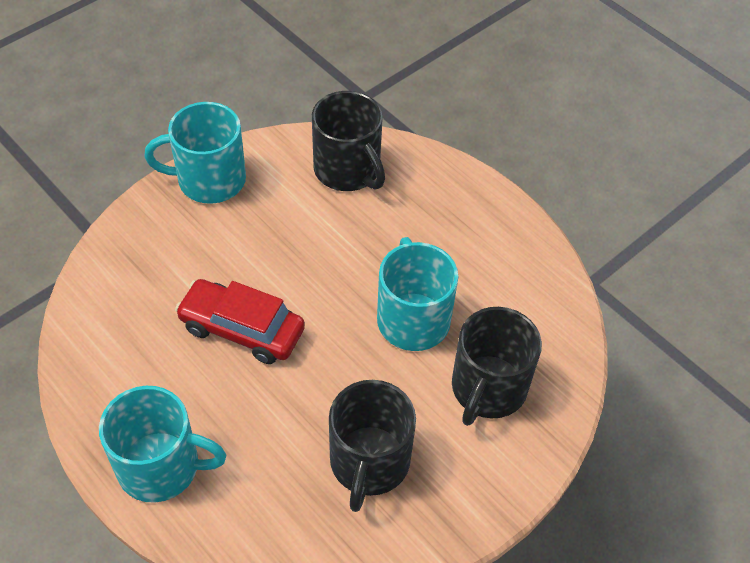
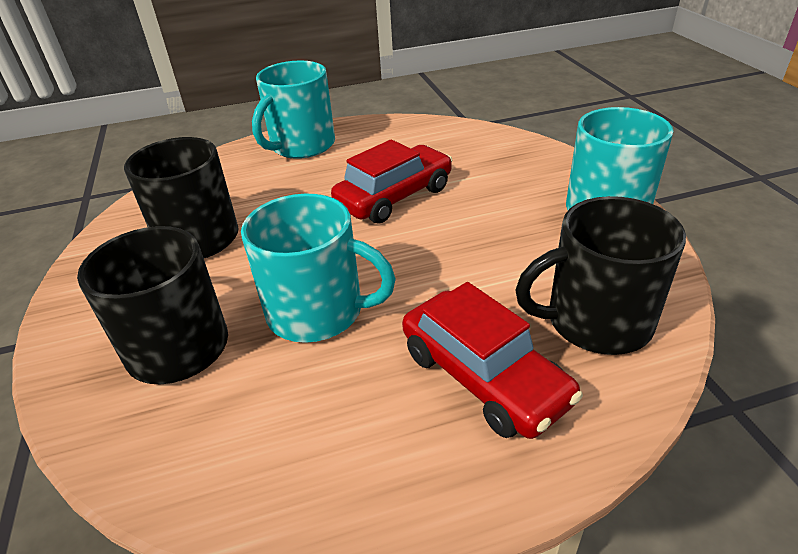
camera: 120 degrees right, 15 degrees down
(421, 212) = (483, 376): none -> red car

